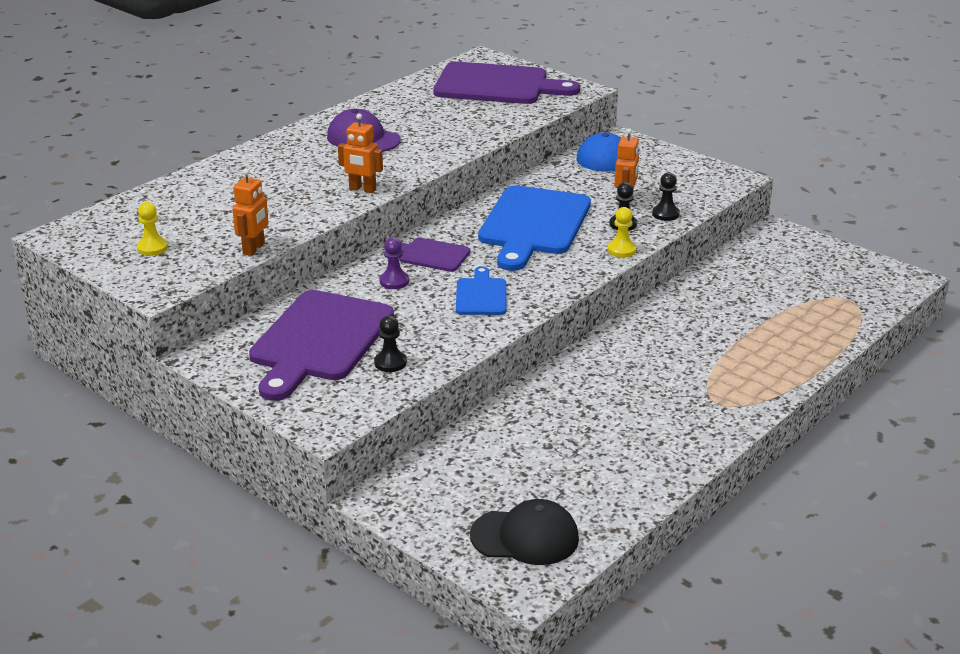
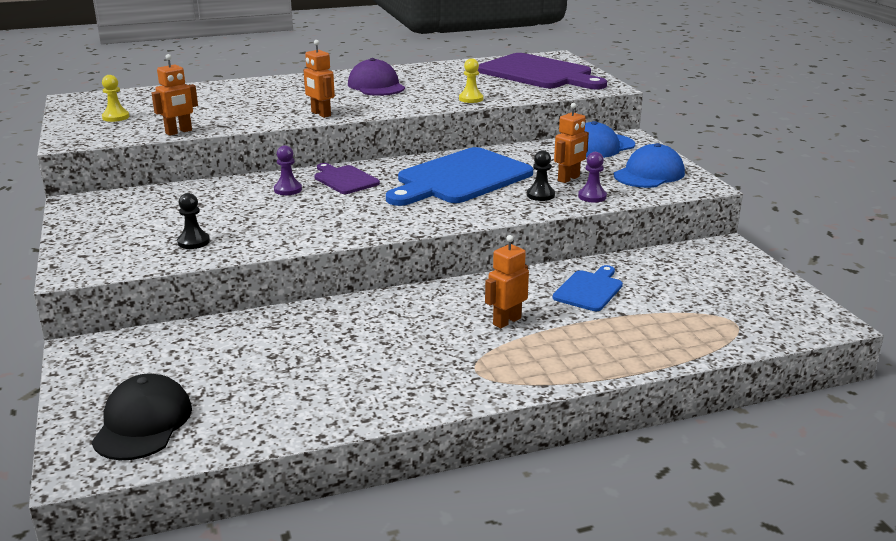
camera: 30 degrees right, 5 degrees down
(319, 340) = (169, 213): purple cutting board -> none
(481, 295) = (339, 215): blue cutting board -> blue cutting board (589, 290)
(525, 537) = (143, 423): black cap -> black cap turned 120 degrees counterclockwise
(621, 250) = (511, 213): yellow pawn -> yellow pawn (471, 99)
(665, 214) = (592, 196): black pawn -> purple pawn
(683, 177) = (649, 174): none -> blue cap
(690, 352) = (506, 321): none -> orange robot

